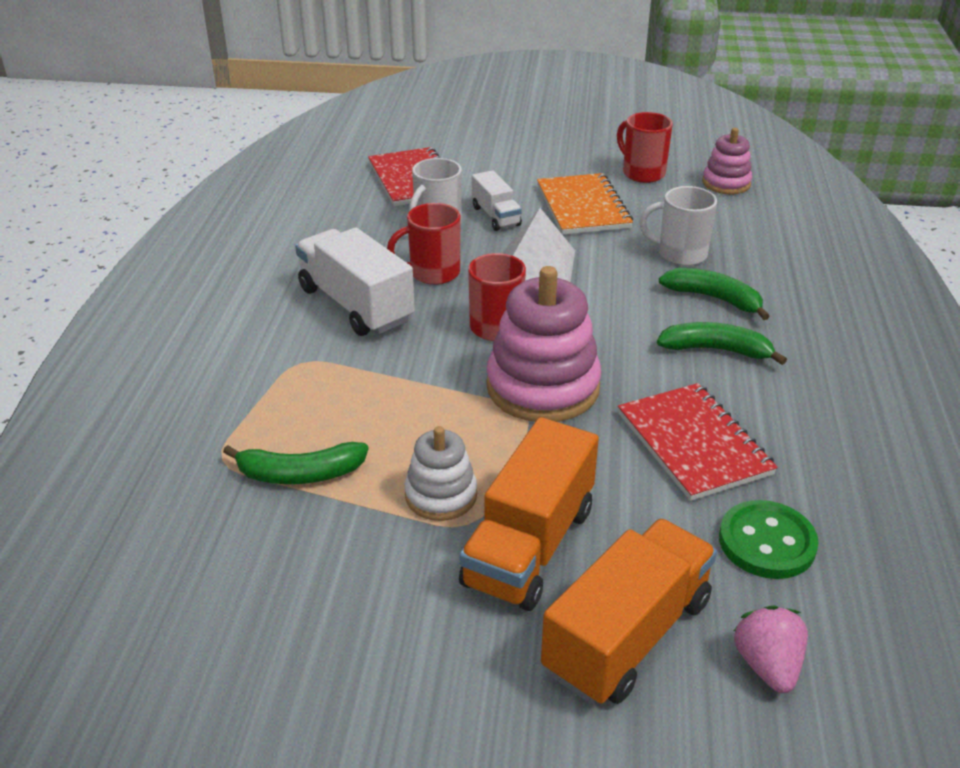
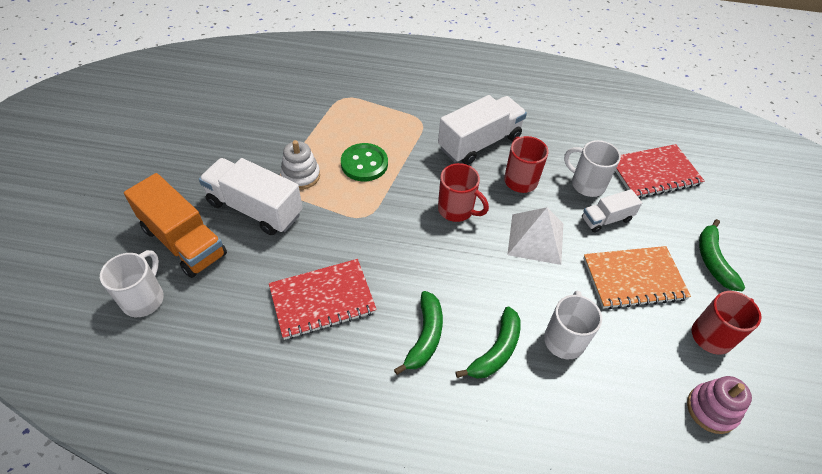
camera: 90 degrees right, 15 degrees up
(300, 474) = (327, 124): green banana -> green banana (713, 260)
(529, 546) = (255, 208): orange truck -> white truck
(543, 387) = (389, 227): pink stacking toy -> none
(767, 542) = (228, 320): green button -> green button (364, 164)
(767, 665) = (144, 298): pink strawberry -> white mug

